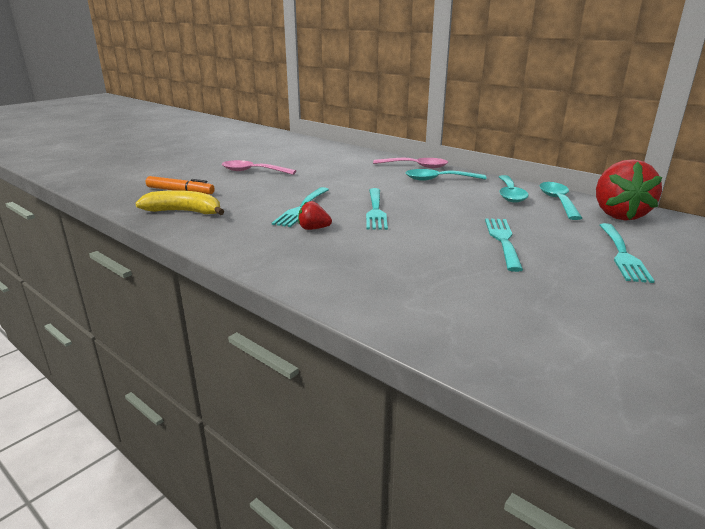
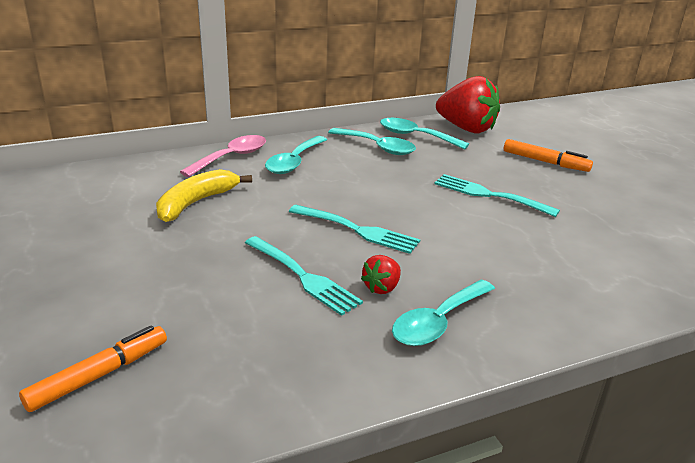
camera: 65 degrees left, 5 degrees up
(185, 212) = (215, 388): yellow banana -> yellow banana (196, 203)
(252, 171) = (85, 276): pink spoon -> none
(290, 250) = (437, 322): none -> turquoise spoon
(622, 254) = (545, 162): turquoise fork -> orange marker

